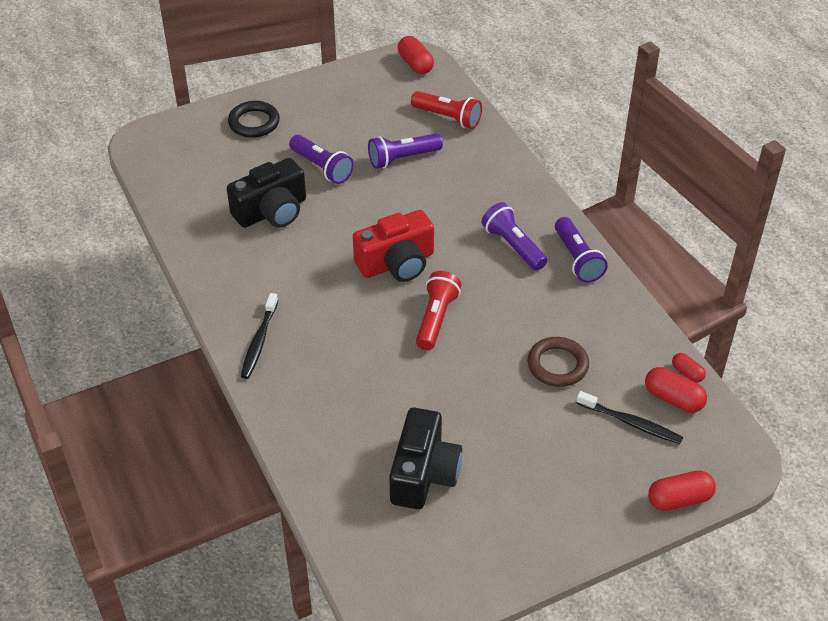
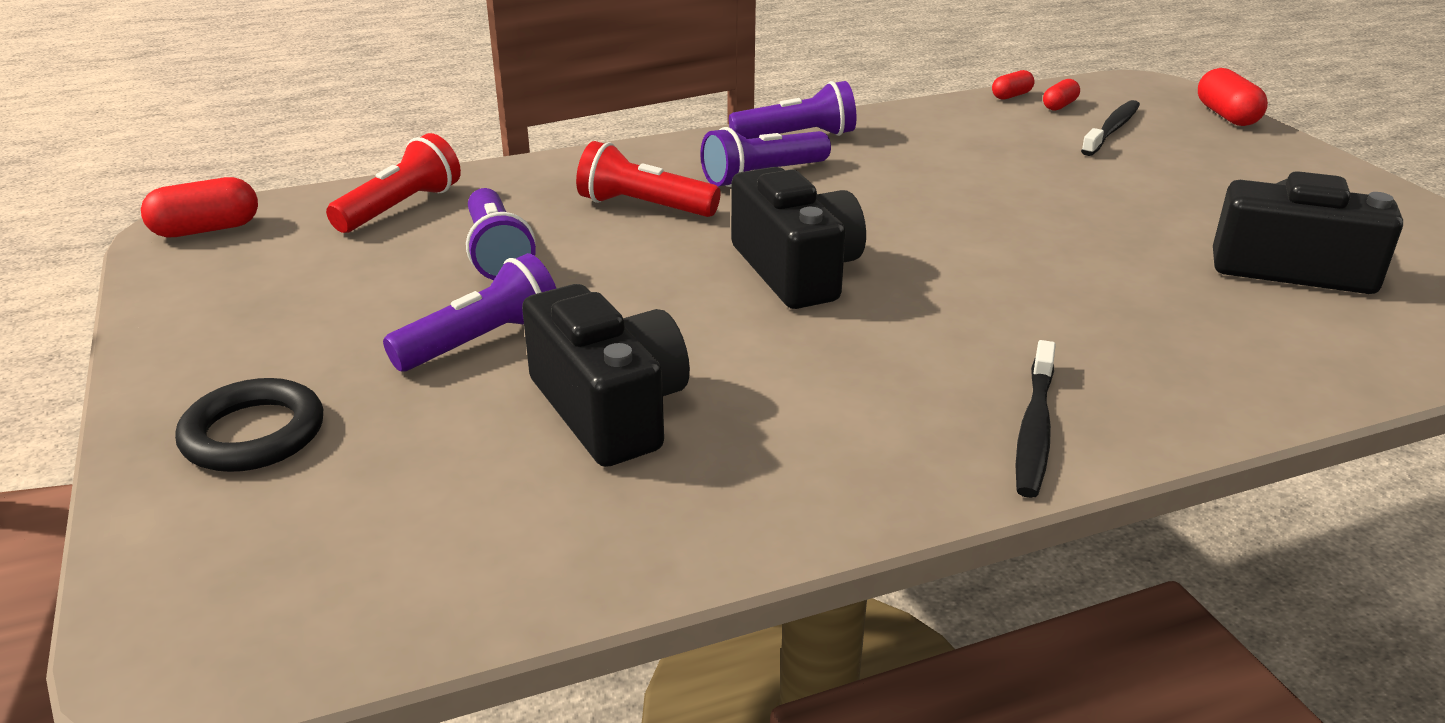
camera: 85 degrees left, 15 degrees down
(259, 341) = (1034, 429): black toothbrush -> black toothbrush turned 90 degrees clockwise
(397, 263) = (796, 270): red camera -> black camera
(436, 319) = (937, 242): red flashlight -> red flashlight (644, 207)
(557, 365) = (1019, 163): brown ring -> none
(673, 399) = (1059, 106): red capsule -> red capsule, size x0.60

